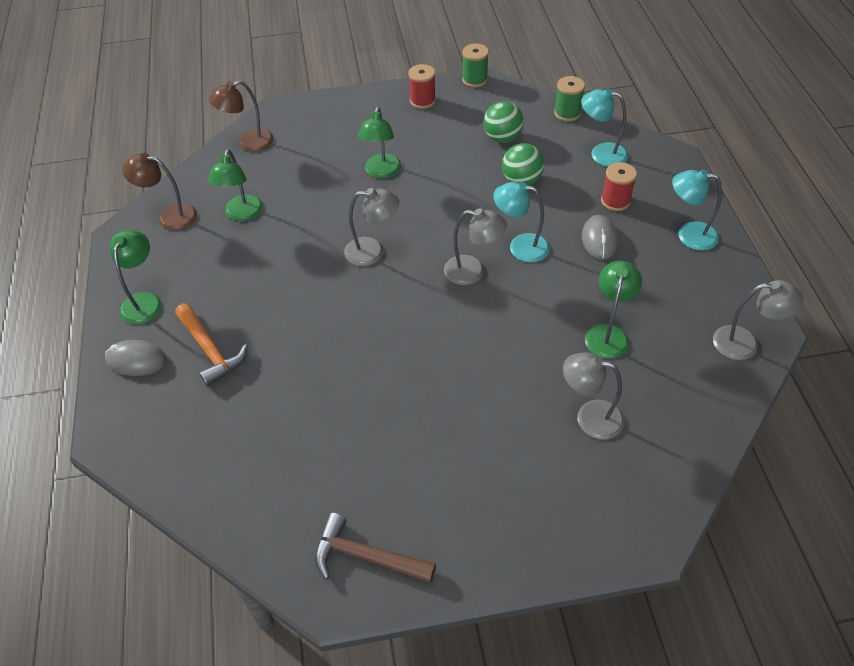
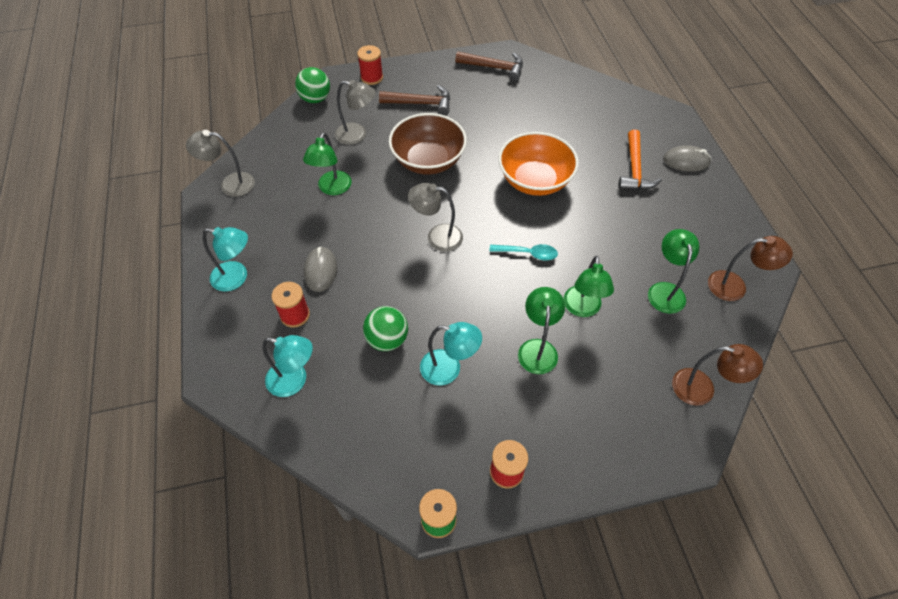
camera: 175 degrees right, 5 degrees up
(144, 301) = (708, 204): green lamp -> green lamp (582, 309)
(210, 350) = (634, 169): orange hammer -> orange hammer turned 135 degrees counterclockwise
(248, 143) = (702, 389): brown lamp -> brown lamp turned 45 degrees clockwise
(345, 338) = (535, 180): none -> orange bowl
(373, 251) = (528, 253): grey lamp -> turquoise spoon
(484, 371) = (428, 161): none -> brown bowl
(497, 476) = (420, 103): none -> brown hammer
(502, 138) = (404, 404): green ball -> green ball (315, 99)
(520, 246) = (394, 262): turquoise lamp -> turquoise lamp (449, 369)
(567, 113) = (321, 450): green spool -> none
(584, 540) = (372, 78): none -> red spool

